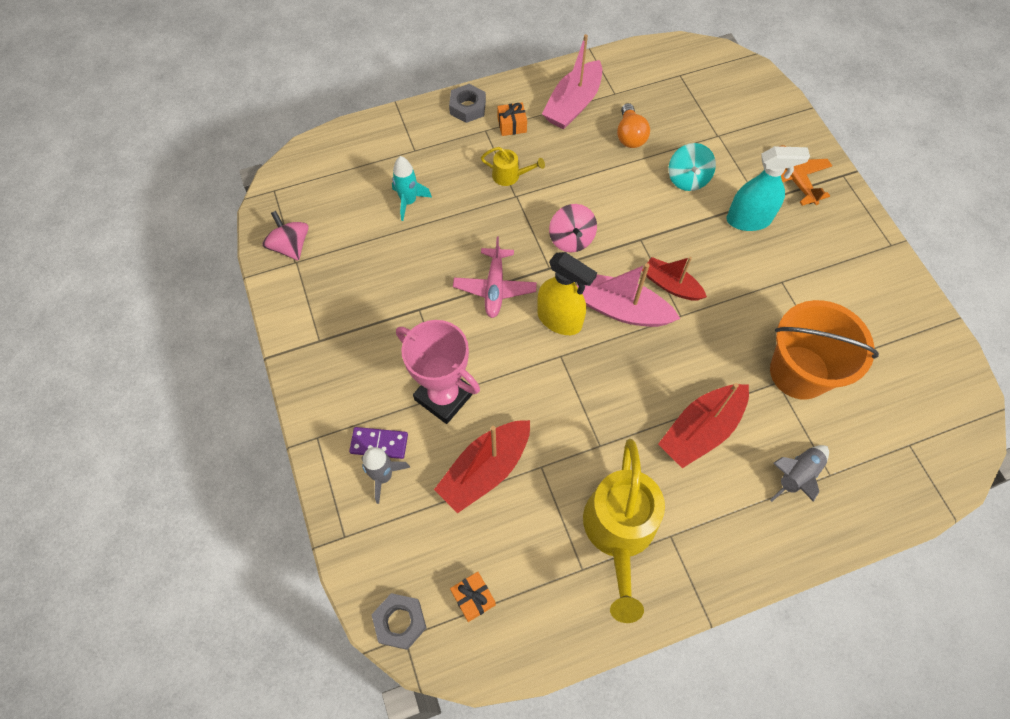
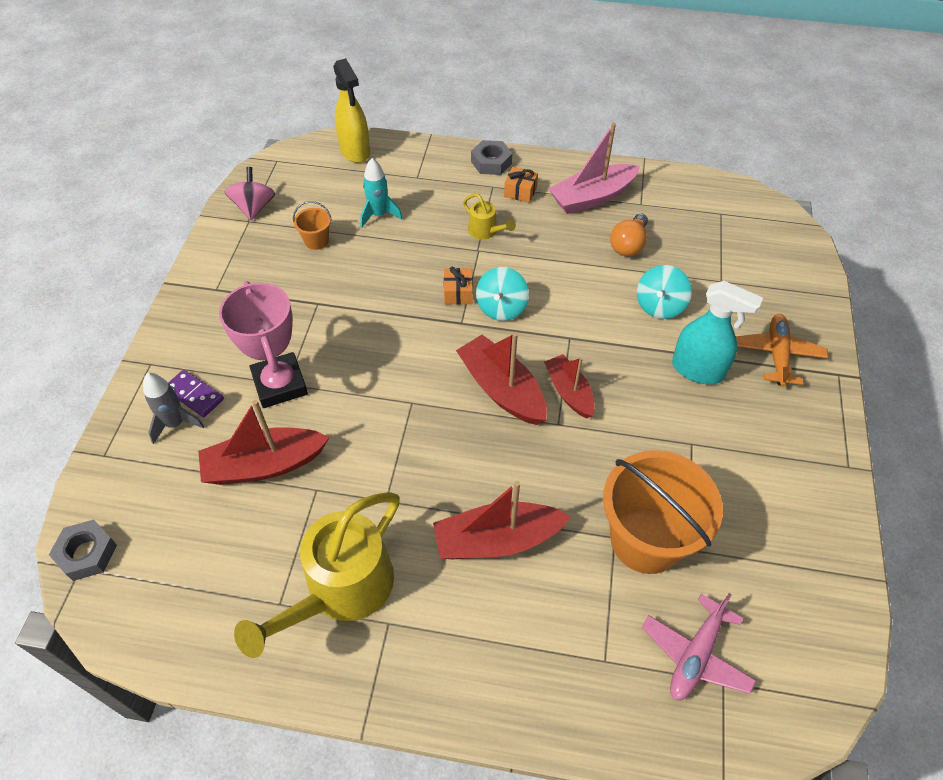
camera: 30 degrees right, 10 degrees down
(373, 252) = (316, 241): none -> orange bucket
(473, 598) = (163, 570): orange gift -> orange gift (458, 293)
(495, 287) = (398, 316): pink plane -> pink plane (695, 655)
(560, 319) = (436, 371): yellow spray bottle -> yellow spray bottle (355, 151)
(571, 239) = (501, 308): pink spinning top -> turquoise spinning top
(620, 309) = (502, 389): pink boat -> red boat
(796, 475) = (566, 640): grey rocket -> none

